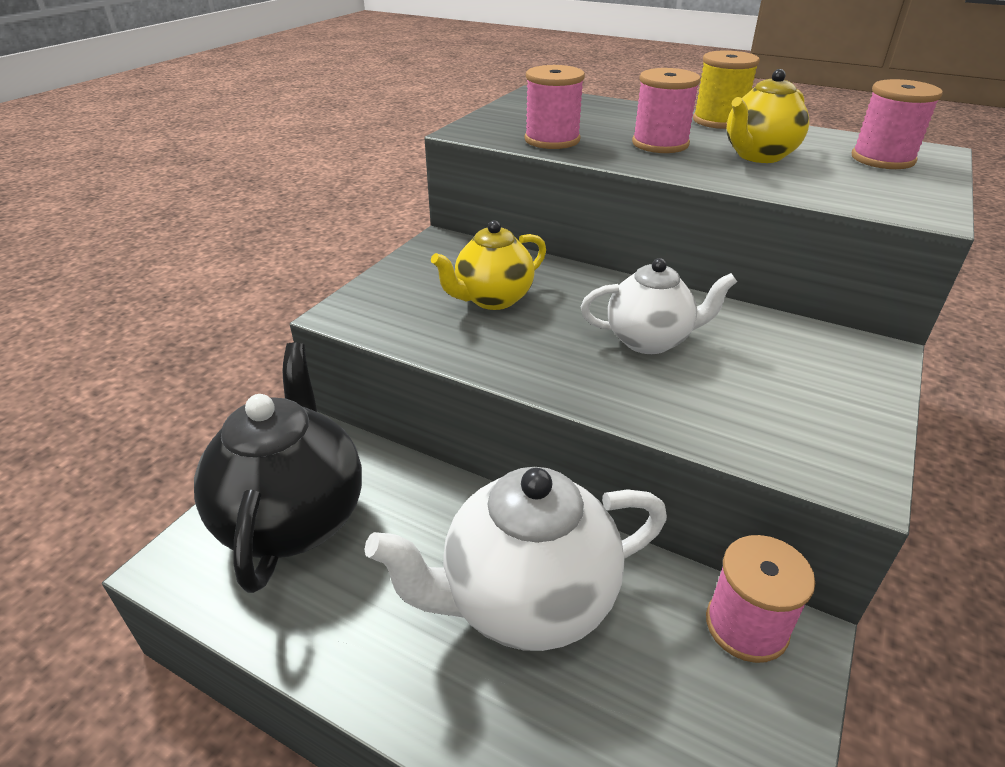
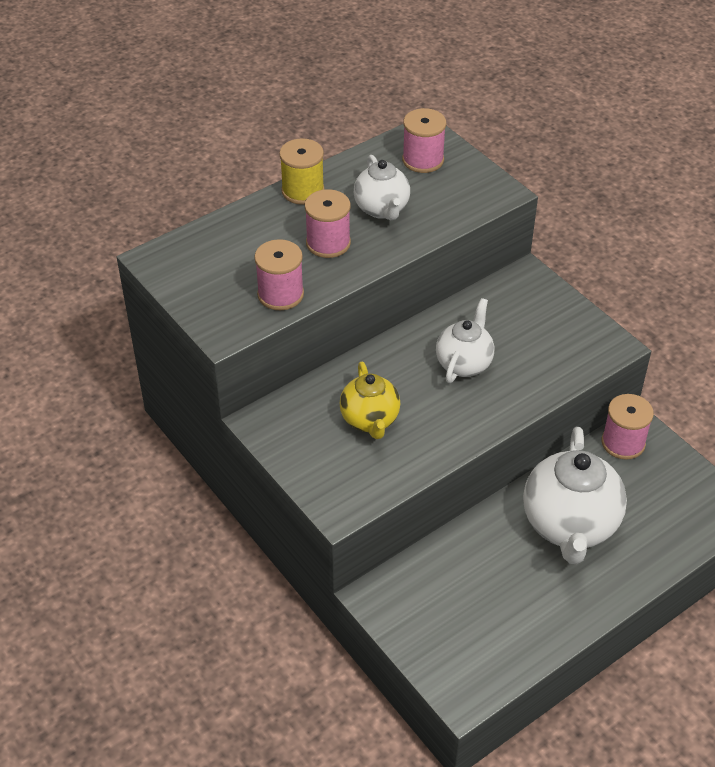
camera: 65 degrees left, 10 degrees up
(293, 518) = (452, 623): black teapot -> none
(758, 156) = (382, 209): yellow teapot -> white teapot

